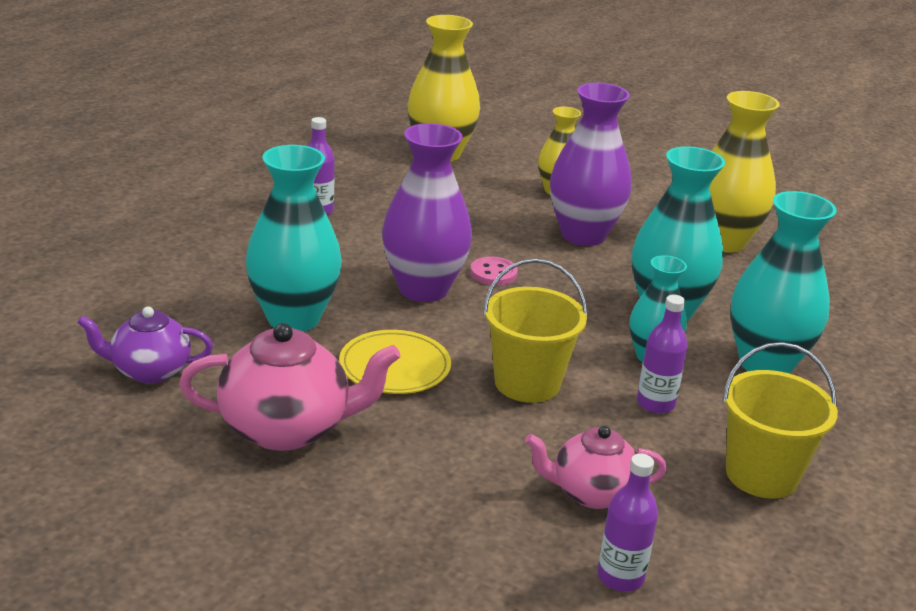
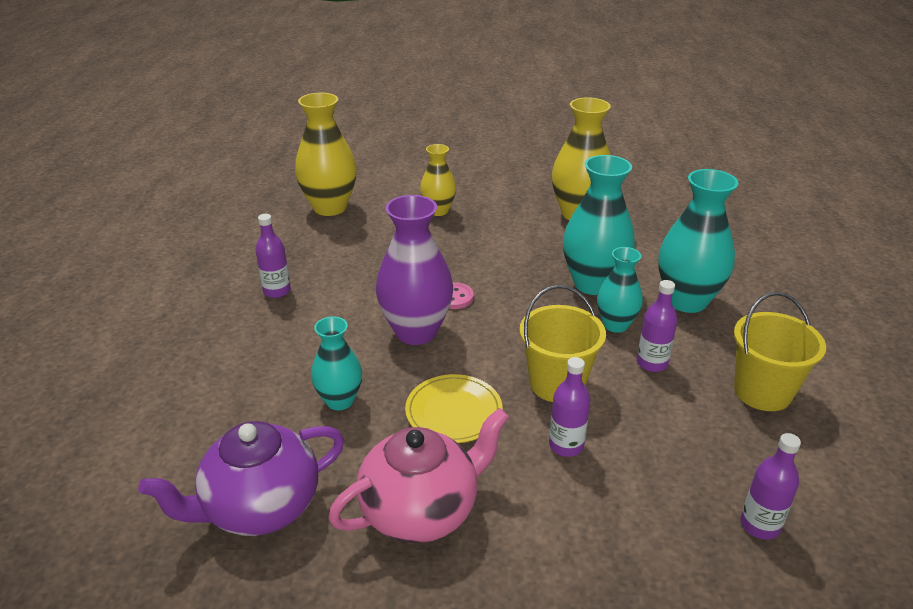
camera: 25 degrees left, 5 degrees up
(149, 371) = (260, 507): purple teapot -> purple teapot, size x1.56
(293, 318) = (340, 400): turquoise vase -> turquoise vase, size x0.60
(481, 435) = (566, 445): none -> purple bottle
(583, 235) = (487, 241): purple vase -> none
(591, 493) = (679, 460): pink teapot -> none

